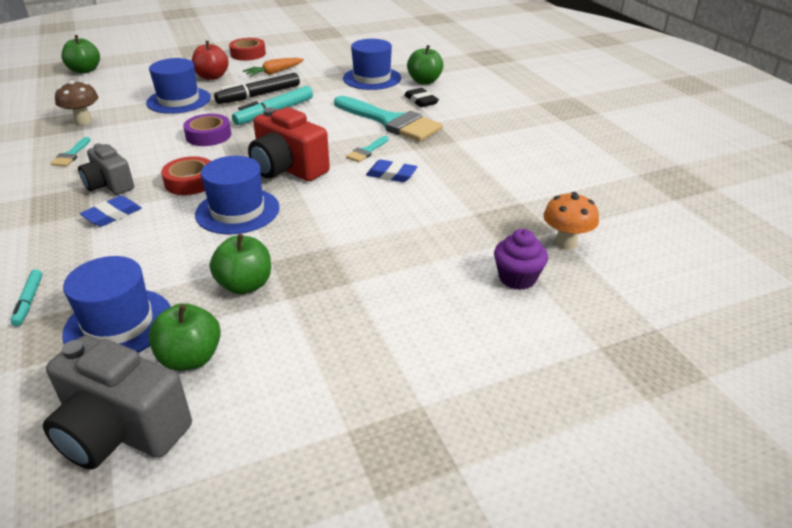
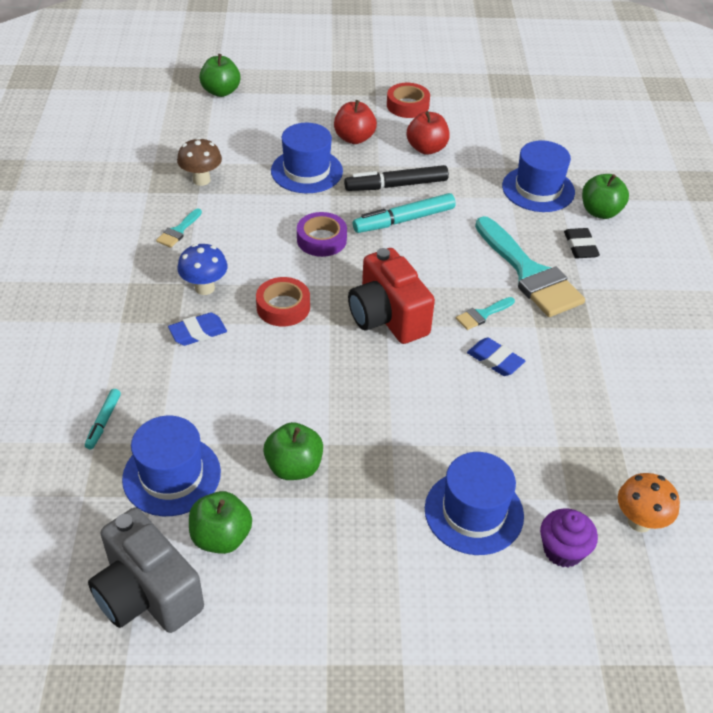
camera: 20 degrees right, 10 degrees up
(109, 185) = (205, 288): grey camera -> blue mushroom
(237, 211) = (317, 364): blue hat -> blue hat (474, 512)
(274, 72) = (426, 148): orange carrot -> red apple

